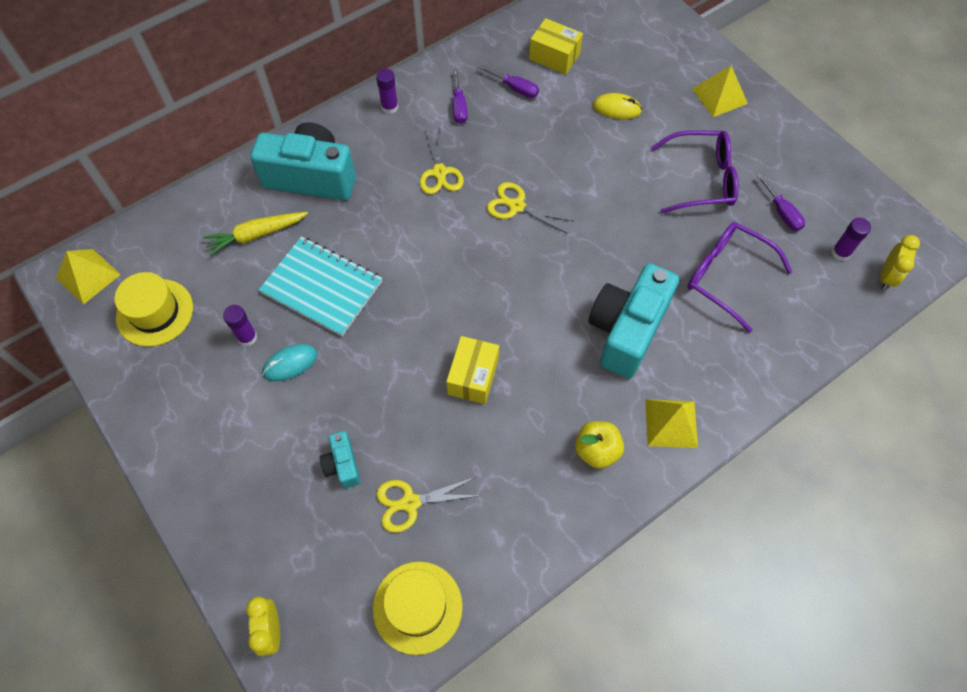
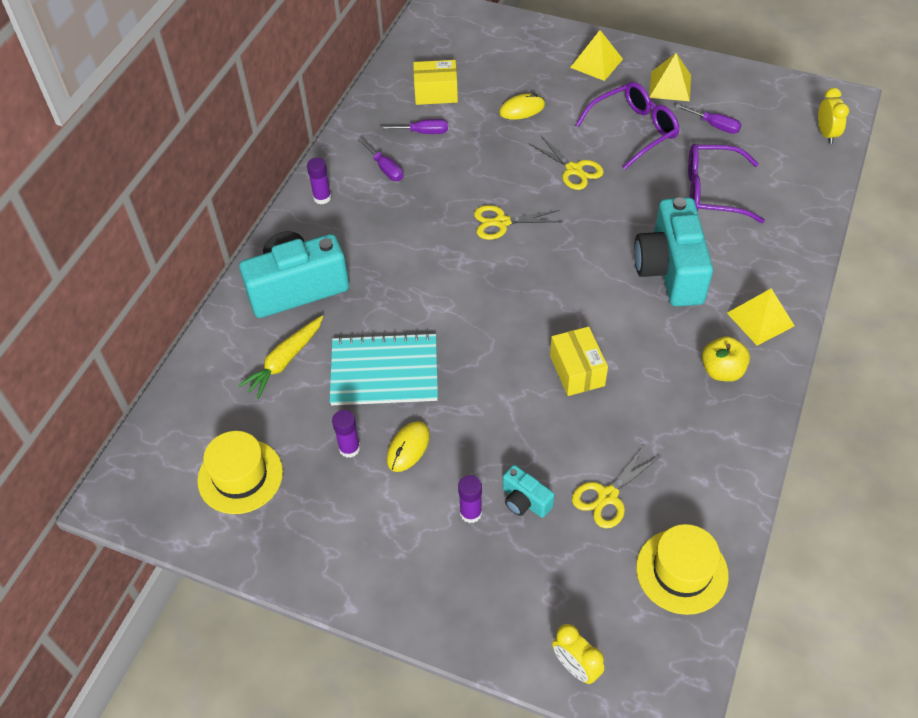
camera: 30 degrees left, 10 degrees down
(88, 276) = (143, 481): yellow pyramid -> yellow pyramid (670, 86)
(290, 363) = (408, 447): turquoise mouse -> yellow mouse
(439, 172) = (412, 228): yellow scissors -> yellow scissors (574, 169)
(840, 253) = (780, 133): purple glue stick -> purple glue stick (471, 513)

